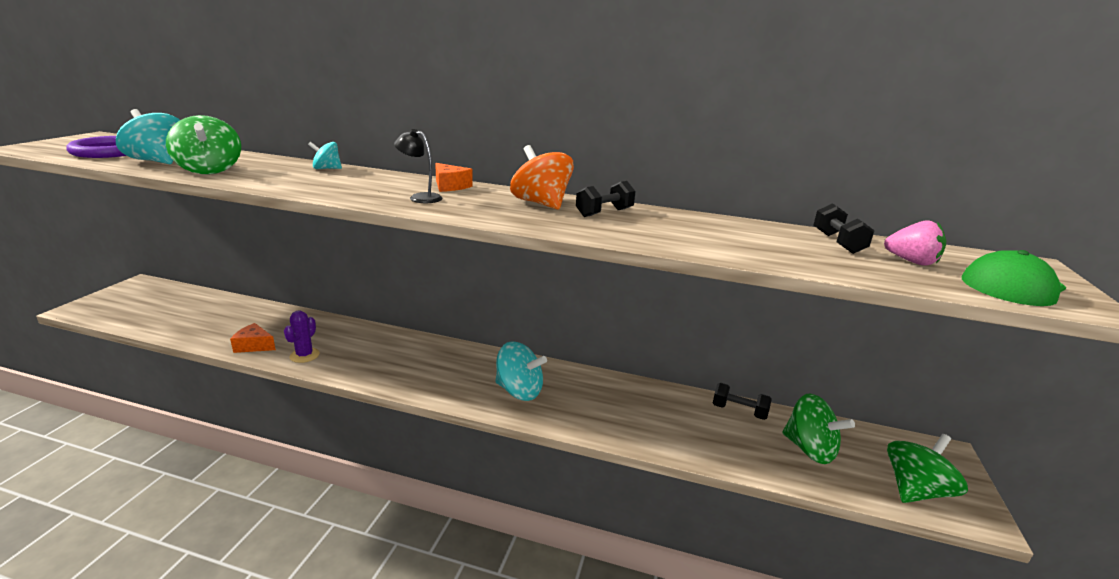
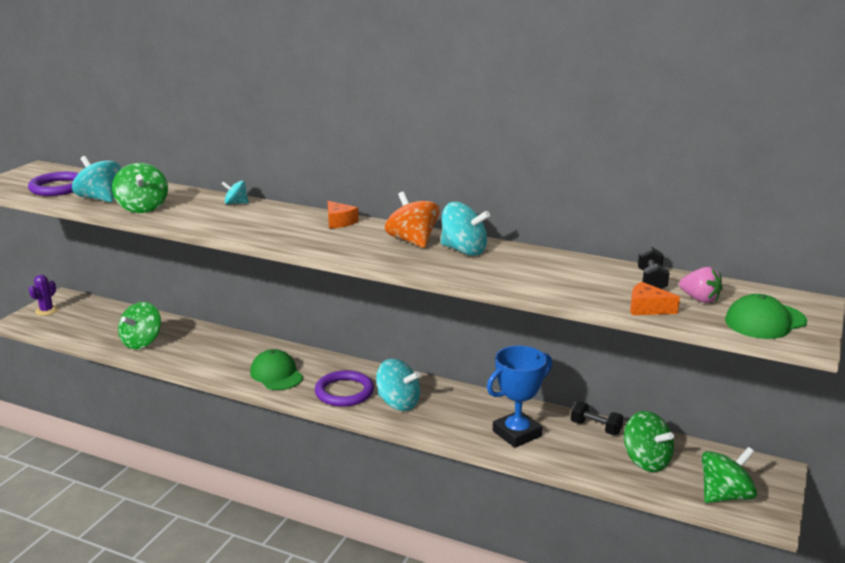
camera: 10 degrees right, 0 degrees up
(222, 330) = (142, 342): none -> green spinning top
(254, 345) = (171, 357): orange cheese -> orange cheese (647, 308)
(304, 355) = (214, 367): purple cactus -> purple cactus (46, 311)
(377, 362) = (276, 374): none -> green cap
(420, 197) = (312, 235): black lamp -> none
(456, 380) = (344, 392): none -> purple ring
(604, 213) = (463, 250): black dumbbell -> turquoise spinning top
(659, 422) = (517, 434): none -> blue trophy

